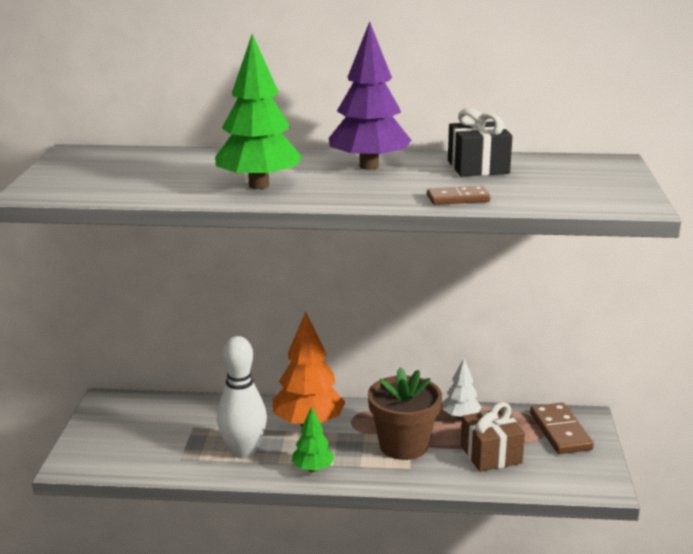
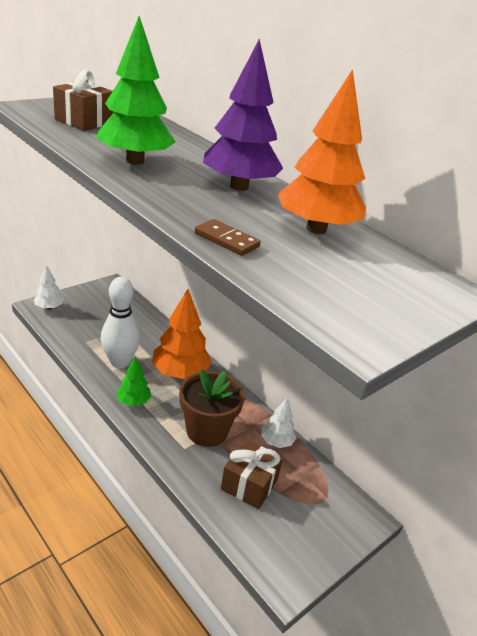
camera: 40 degrees right, 10 degrees up
(83, 458) = (49, 307): none -> white tree
(123, 178) = (84, 121): none -> brown gift
(478, 167) = (316, 229): black gift -> orange tree
(560, 431) = (327, 511): brown domino -> none

